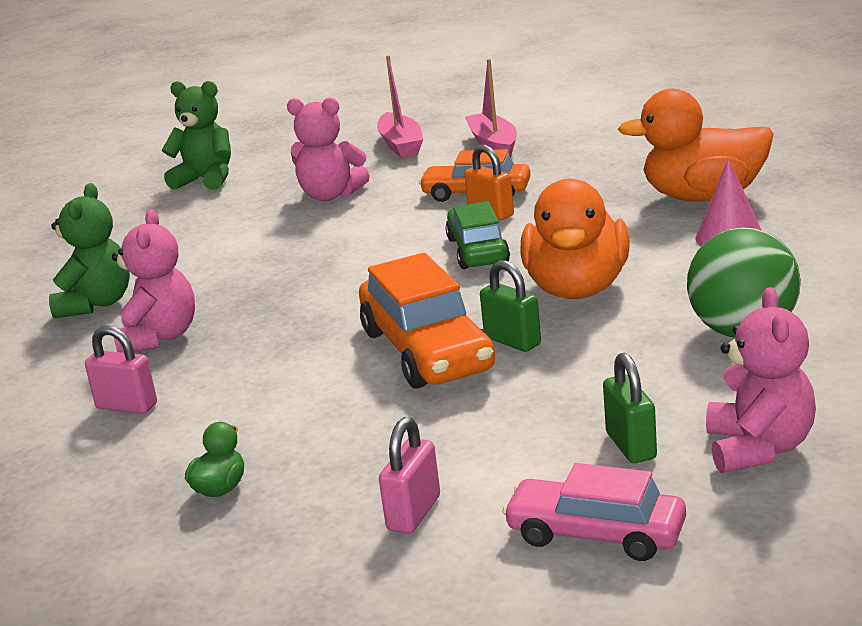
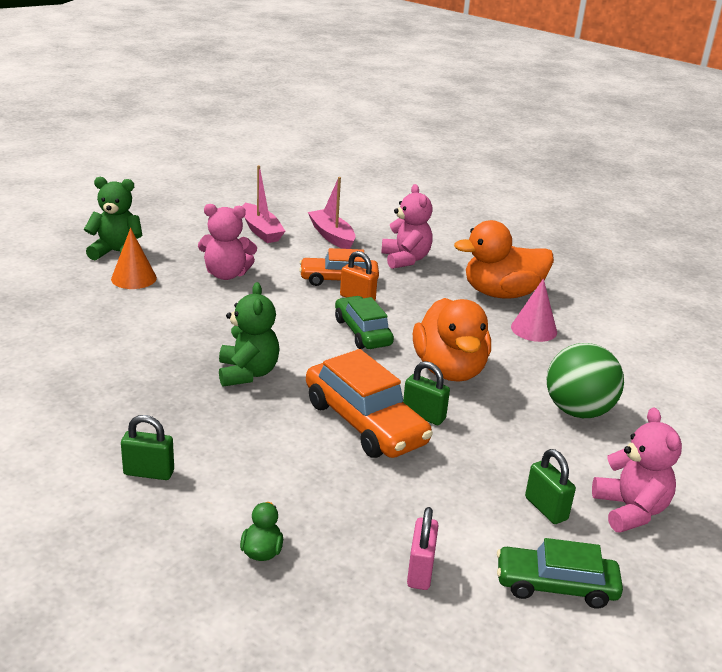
camera: 20 degrees left, 5 degrees up
(96, 304) = (77, 371): green teddy bear -> green teddy bear (247, 373)
(127, 406) = (149, 473): pink padlock -> green padlock
(159, 337) = (146, 405): pink teddy bear -> pink teddy bear (405, 259)
(212, 205) = (134, 278): none -> orange cone
(596, 534) = (555, 586): pink car -> green car

